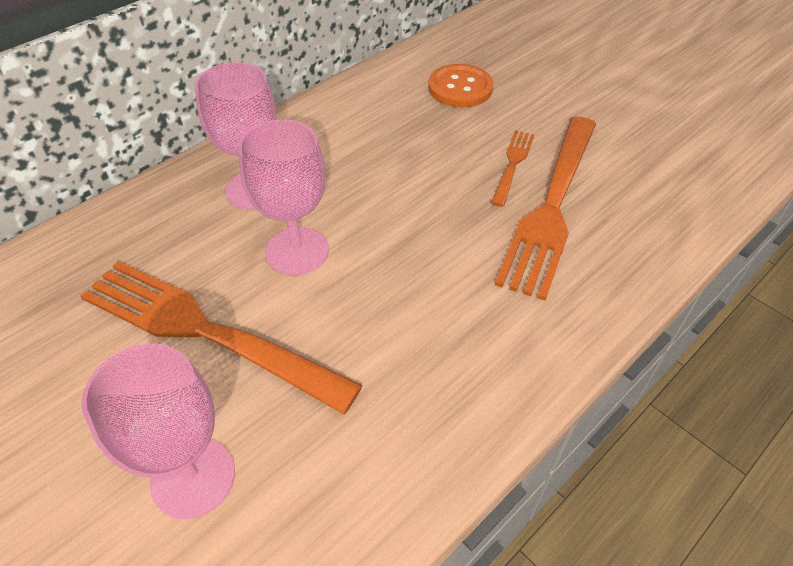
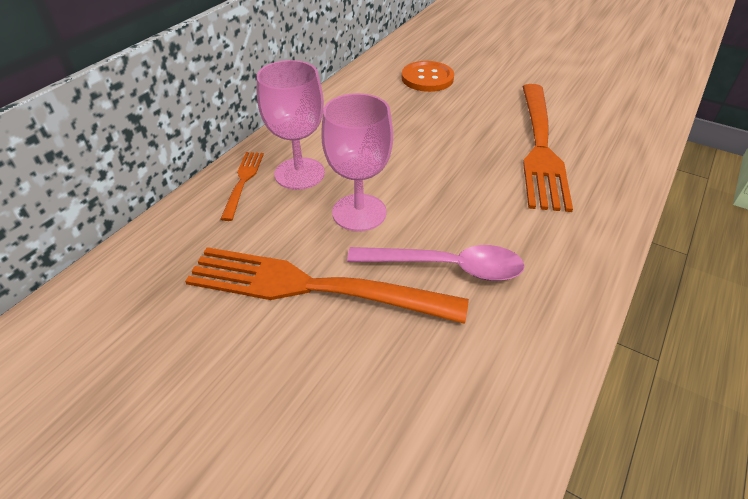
camera: 15 degrees left, 5 degrees down
(193, 477) = (361, 403): pink goblet -> none
(360, 339) = (446, 267): none -> pink spoon
(512, 164) = (496, 124): orange fork -> orange fork (243, 182)

